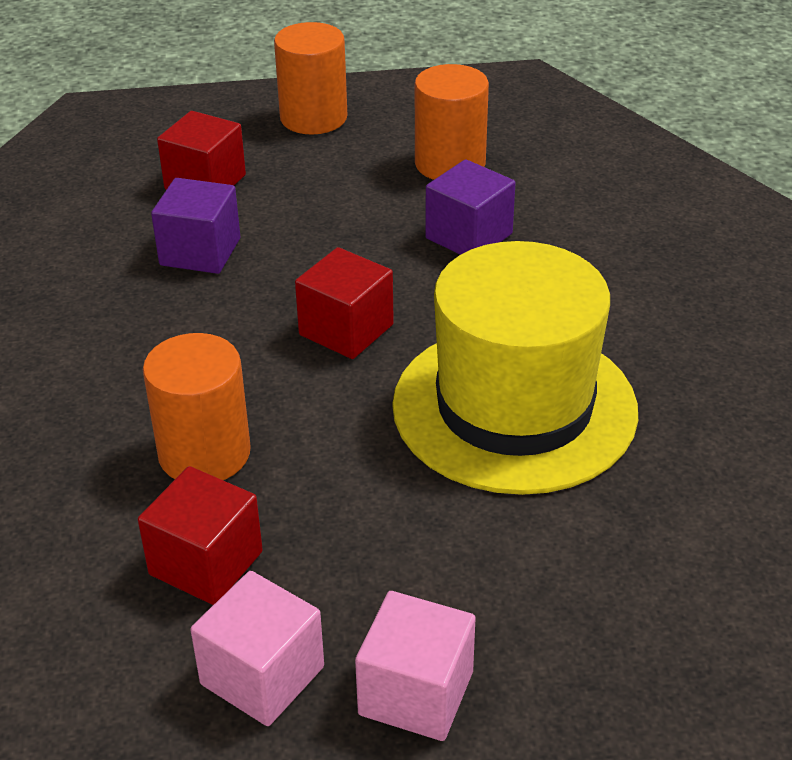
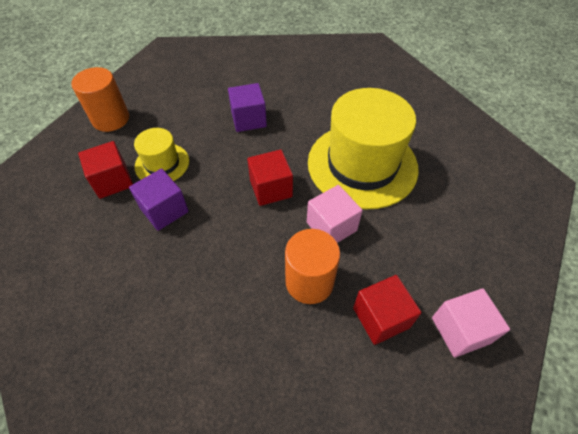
camera: 55 degrees left, 15 degrees up
(281, 205) = (162, 163): none -> yellow hat
(416, 693) = (496, 281): pink cube -> pink cube (331, 226)
(450, 164) = (196, 98): orange cylinder -> none

